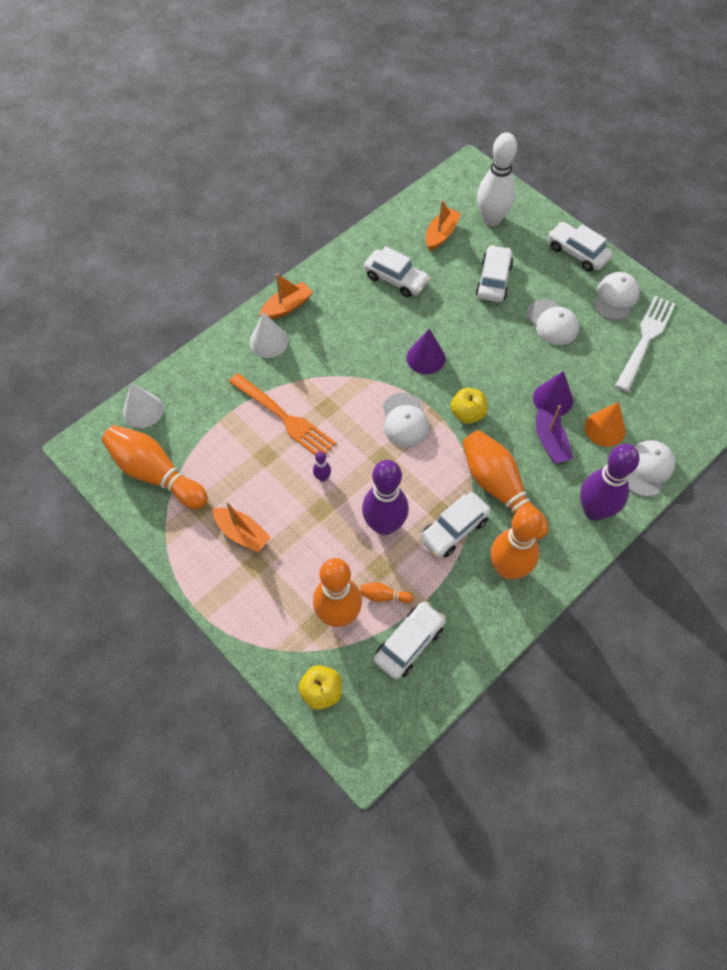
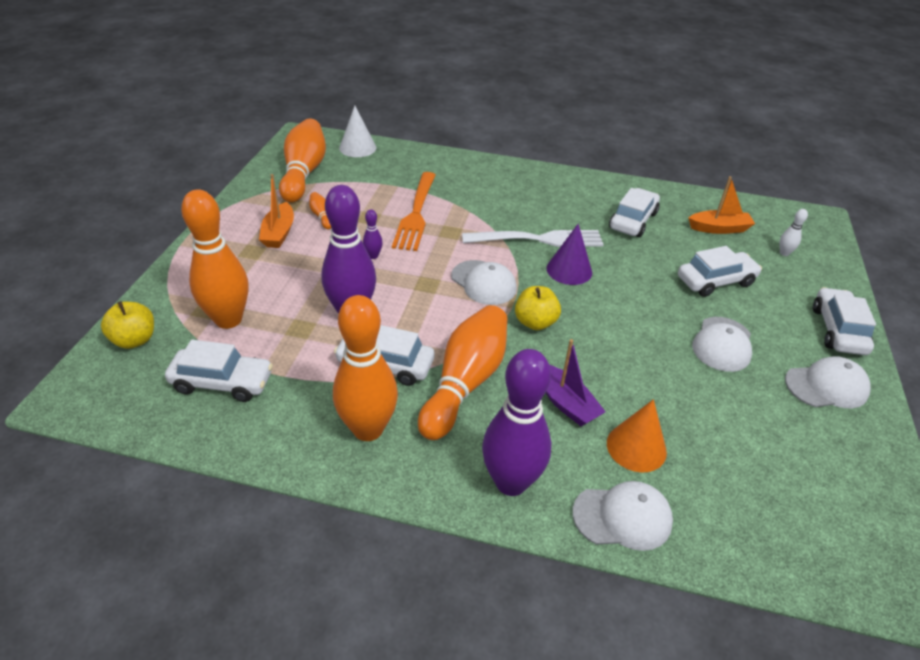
camera: 55 degrees right, 20 degrees down
(268, 341) = (484, 179): white cone -> none
(287, 307) = (529, 175): orange boat -> none
(384, 596) = (269, 343): orange bowling pin -> orange bowling pin (321, 216)
(396, 279) = (632, 221): white car -> white car turned 150 degrees counterclockwise
(405, 420) = (483, 283): white cap -> white cap turned 90 degrees counterclockwise
(491, 219) = (784, 253): white bowling pin -> white bowling pin, size x0.41
(550, 443) = (566, 403): purple boat -> purple boat turned 75 degrees counterclockwise
(553, 399) = (625, 383): purple cone -> none
(645, 339) = (806, 438): white fork -> white fork (538, 239)

